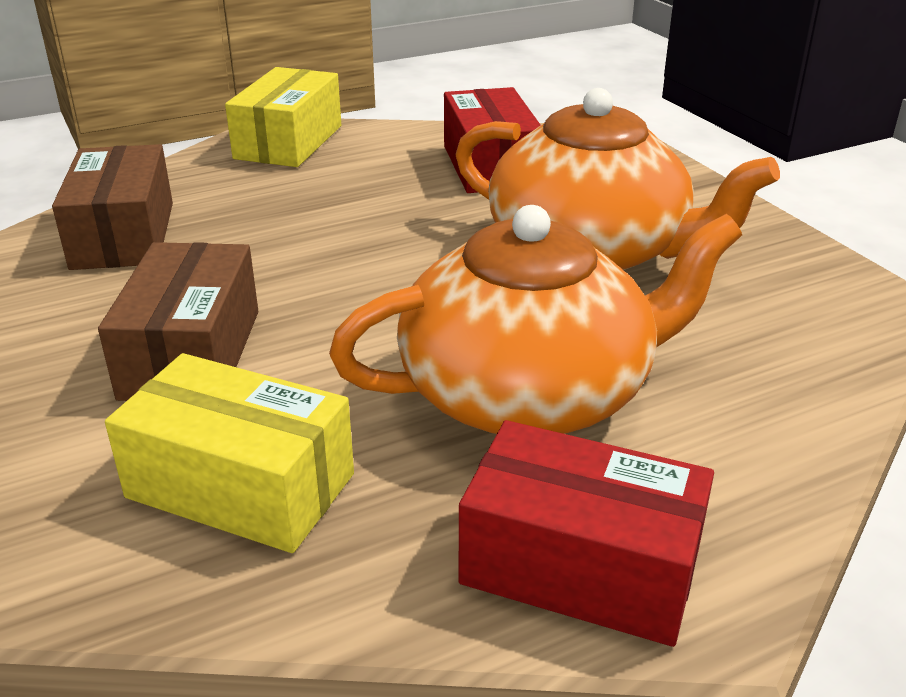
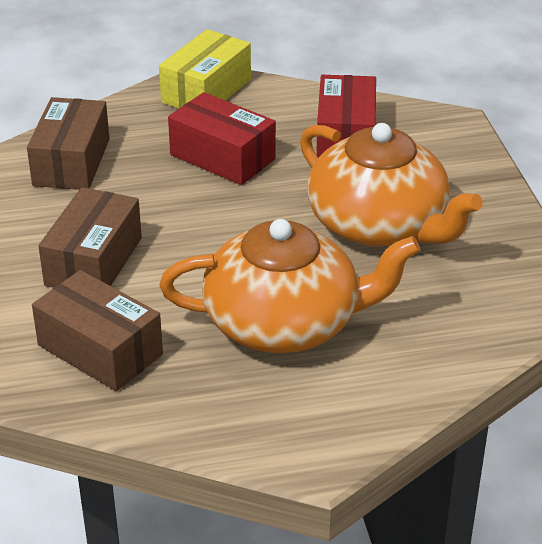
camera: 15 degrees right, 5 degrees up
(240, 486) = (100, 350): yellow box -> brown box
(580, 566) = (262, 427): red box -> red box (222, 157)

